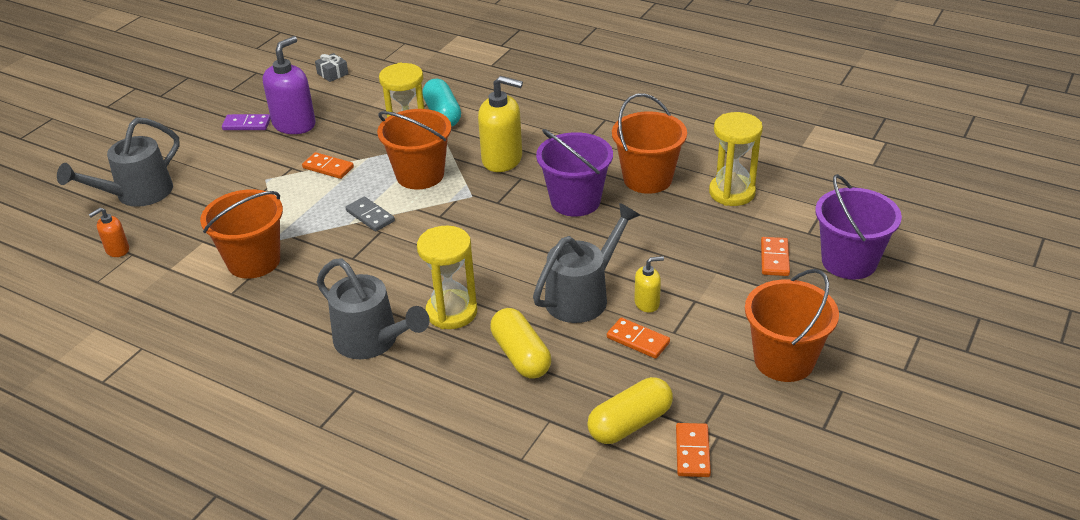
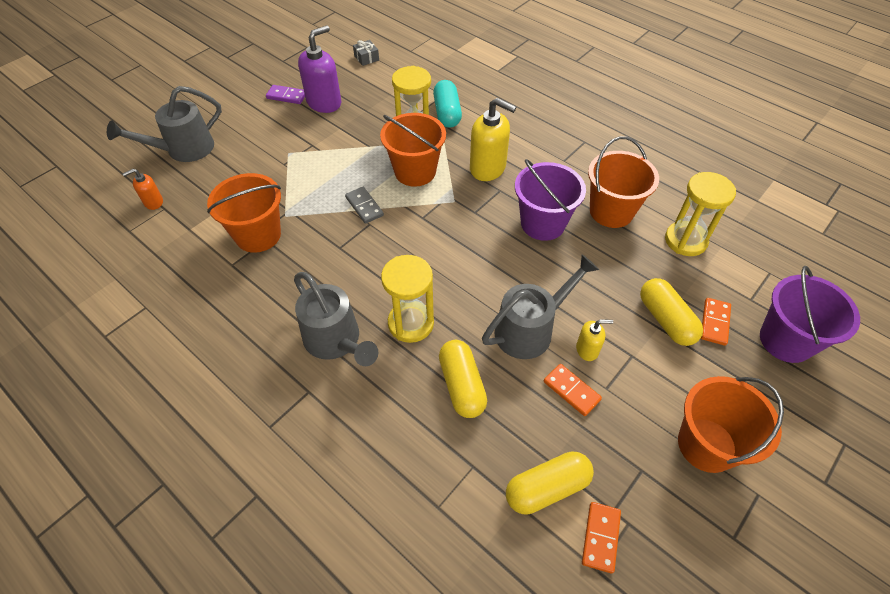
camera: 10 degrees right, 15 degrees up
(328, 168) = (341, 150): orange domino -> none
(724, 264) = (666, 320): none -> yellow capsule

